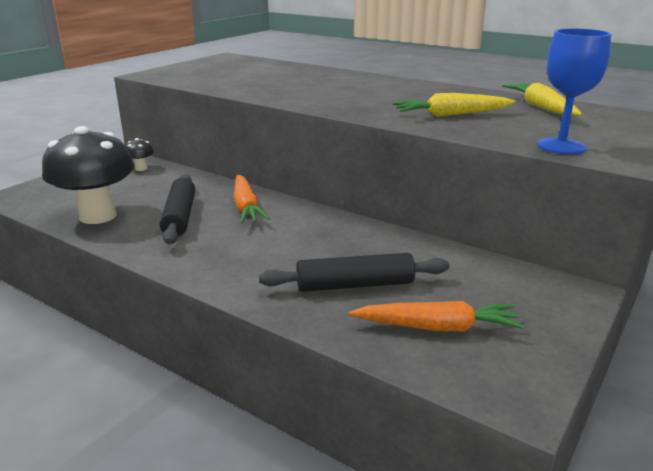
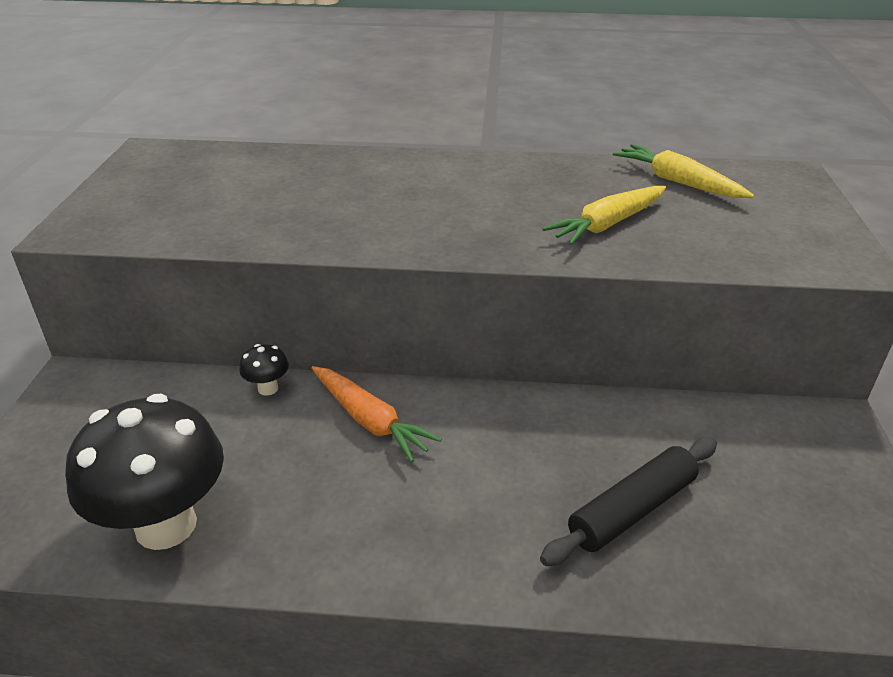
camera: 30 degrees left, 10 degrees up
(141, 168) = (129, 394): black mushroom -> black mushroom (268, 388)
(179, 217) = (296, 476): black rolling pin -> none
(437, 327) = (771, 539): orange carrot -> none
(561, 146) = (779, 256): blue goblet -> none

